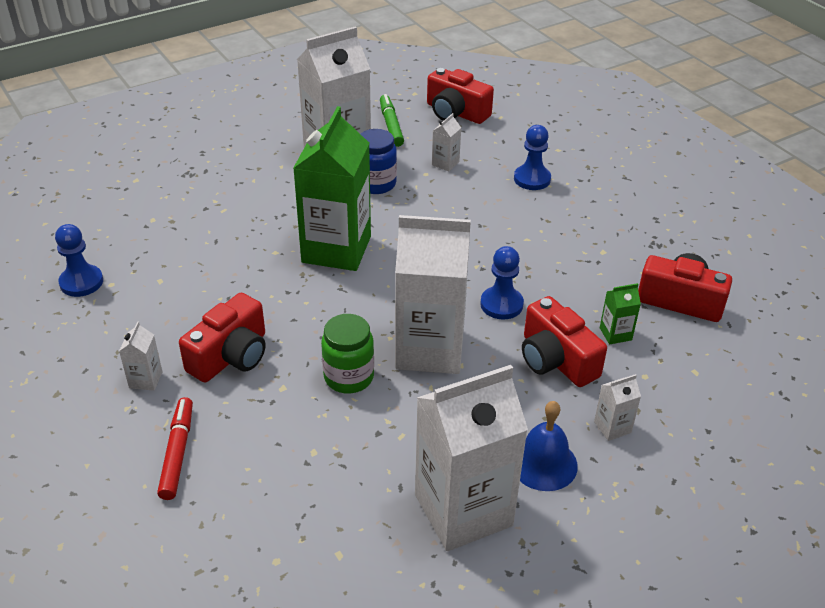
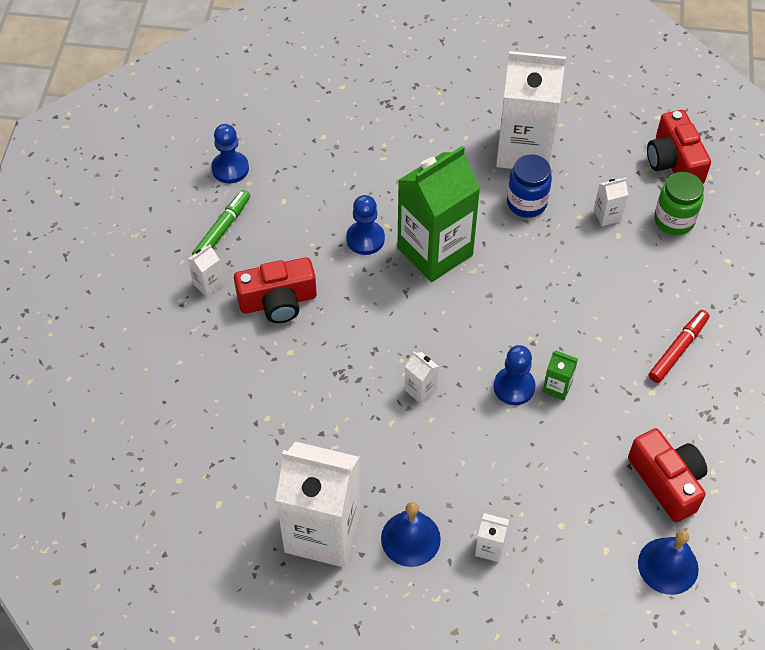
camera: 40 degrees right, 15 degrees up
(177, 453) = (183, 358): red marker -> red marker (678, 349)
(349, 377) = (342, 374): green jar -> green jar (674, 220)
(391, 125) = (599, 144): green marker -> green marker (222, 229)
(430, 349) = (420, 390): white carton -> white carton, size x0.40
(532, 179) = (668, 279): blue pawn -> blue pawn (365, 239)
(556, 360) = (506, 464): red camera -> none
(615, 334) = (577, 474): green carton -> green carton (557, 387)
(747, 353) = (668, 565): none -> blue bell

